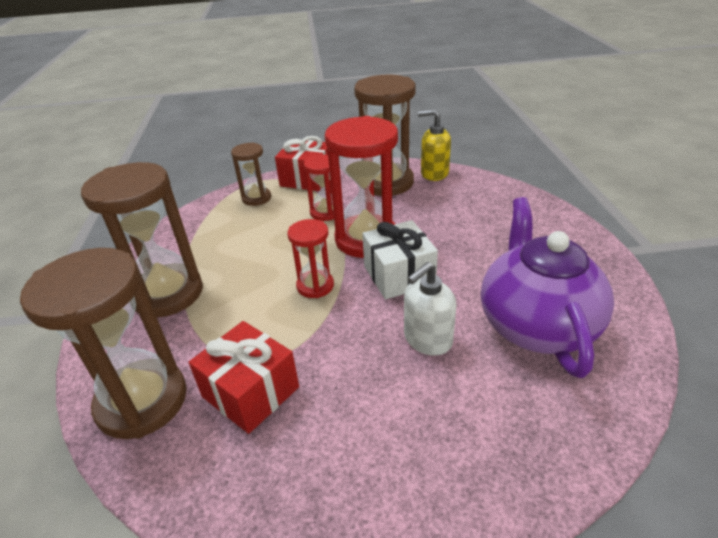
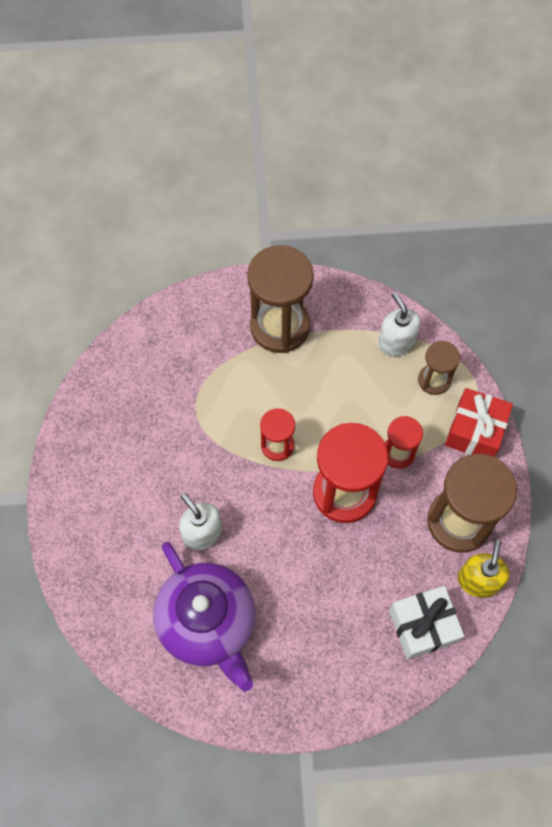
camera: 90 degrees right, 30 degrees up
(142, 401) = (167, 336): brown hourglass -> none
(212, 218) = (396, 342): none -> white soap dispenser
(251, 392) = (167, 405): red gift -> none
(399, 275) = (284, 518): white gift -> white gift (422, 626)
(536, 325) = (208, 623): purple teapot -> purple teapot turned 60 degrees clockwise

